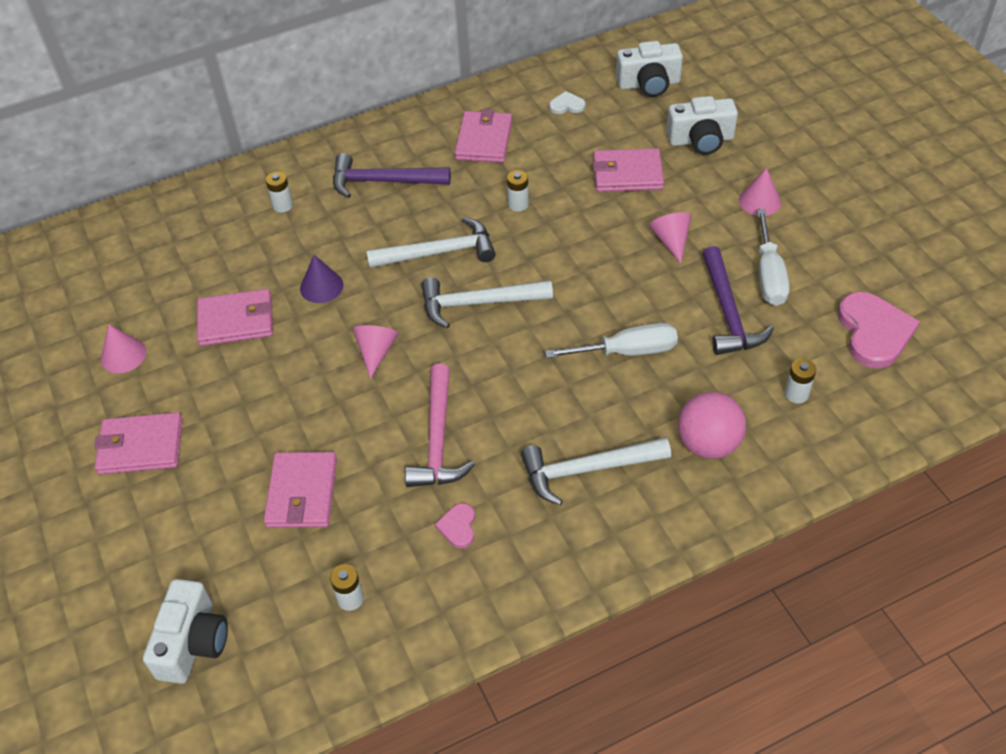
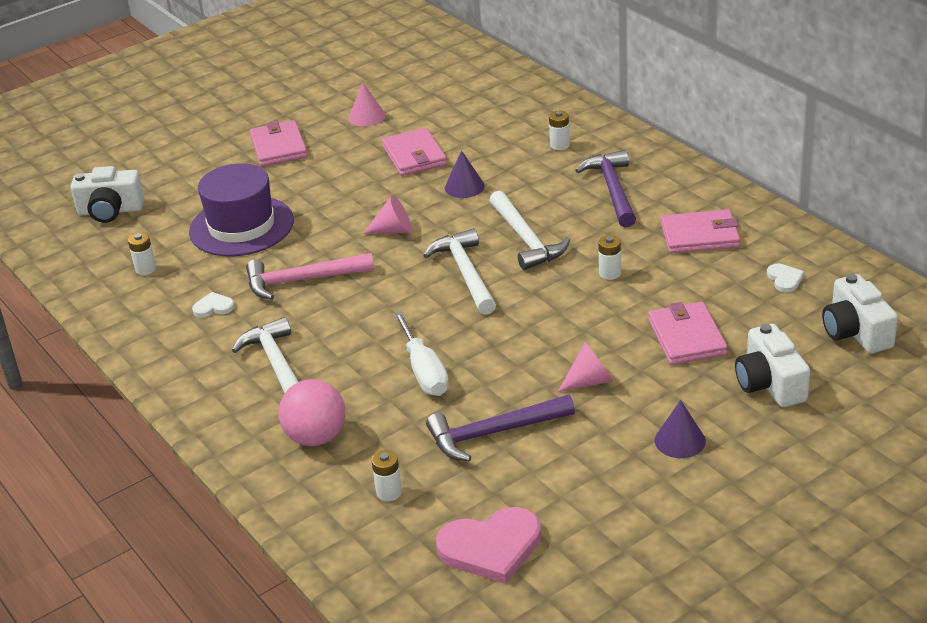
camera: 80 degrees right, 15 degrees down
(302, 493) = (241, 226): pink wallet -> purple hat
(458, 527) = (213, 307): pink heart -> white heart
(760, 201) = (680, 440): pink cone -> purple cone
(769, 275) = (558, 458): white screwdriver -> none

